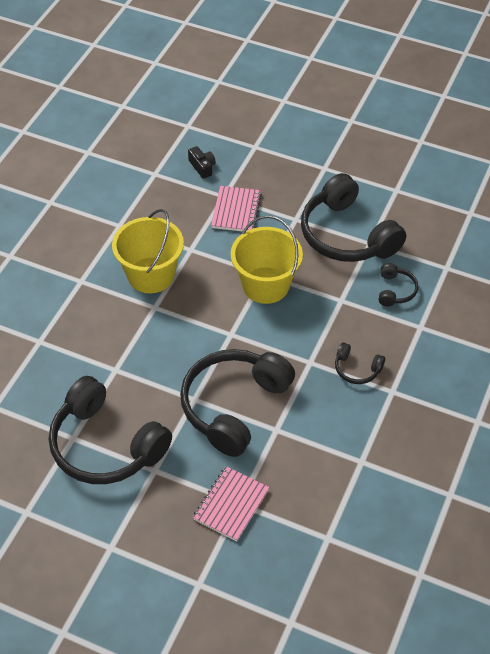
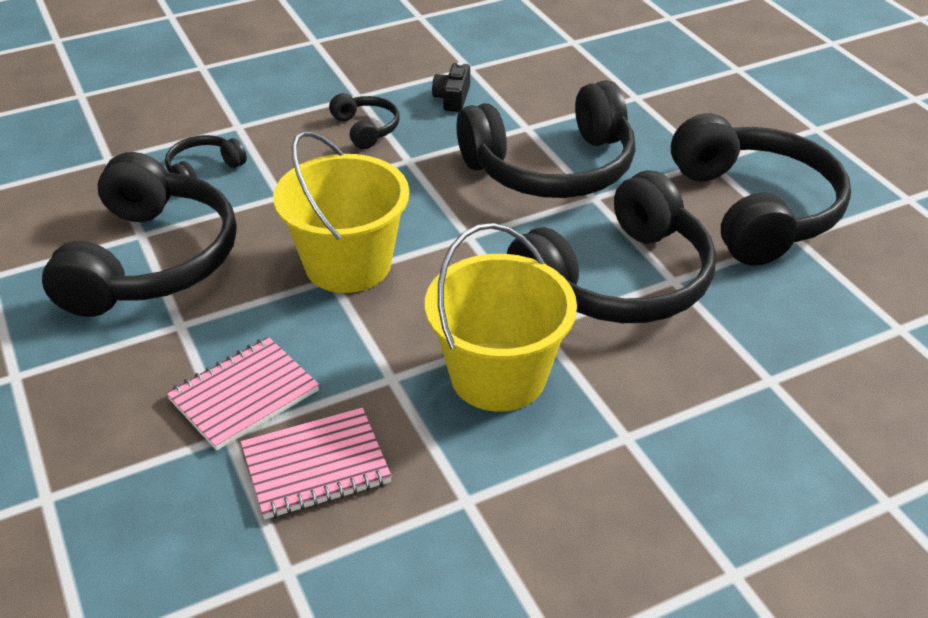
camera: 140 degrees left, 10 degrees down
(140, 353) = (618, 280): none -> black headphones
(202, 167) = (187, 521): black camera -> black camera (452, 98)
(231, 505) = (646, 100): pink notebook -> pink notebook (316, 466)

